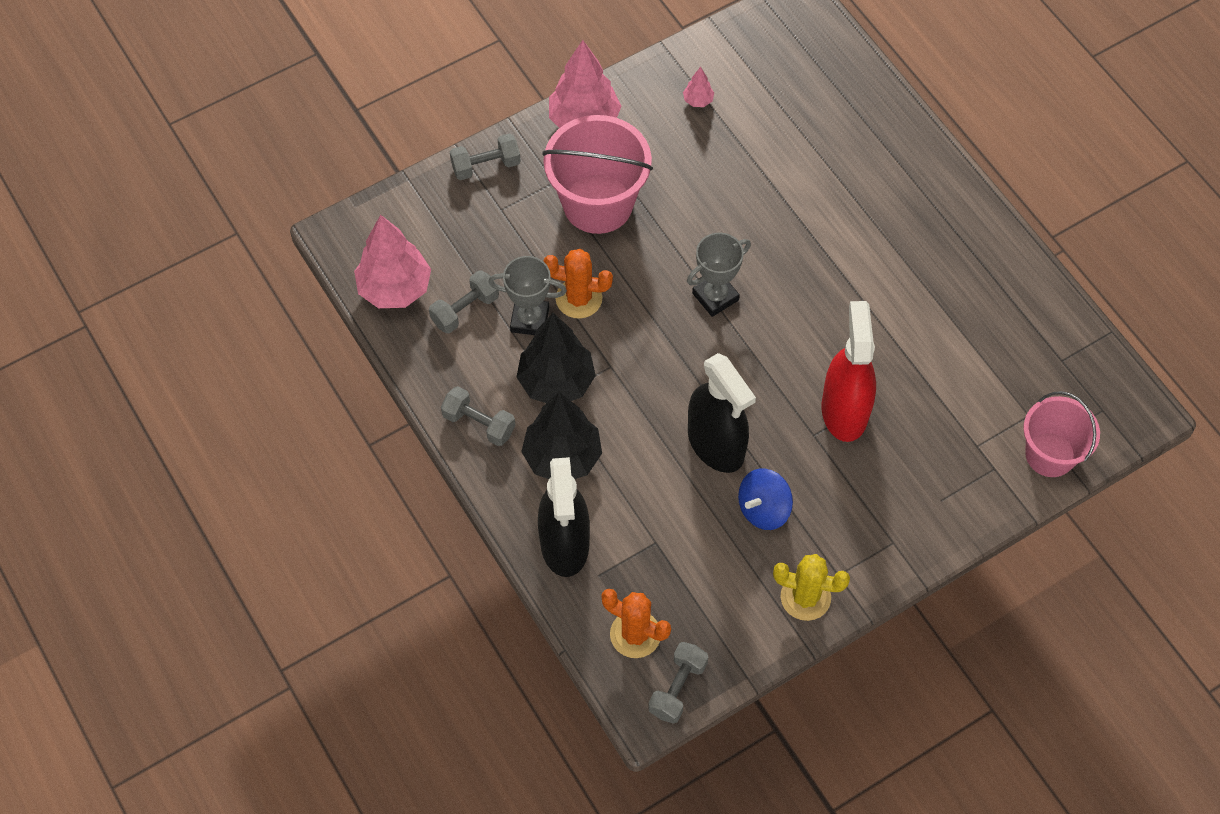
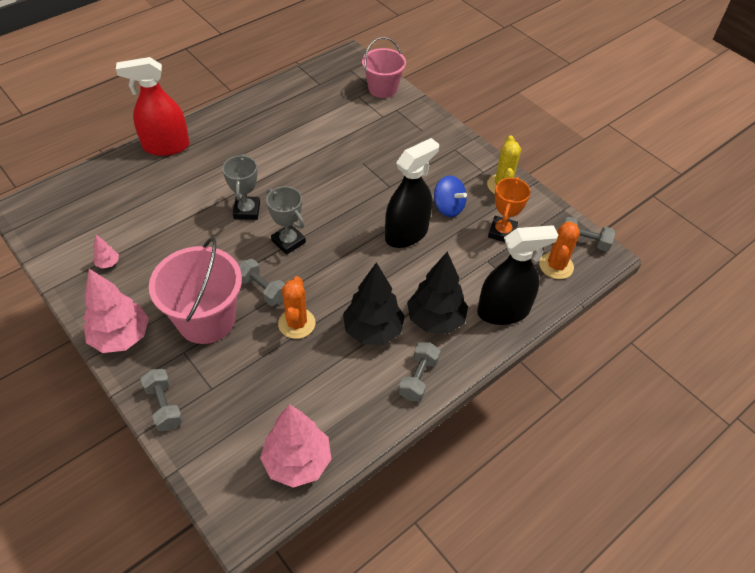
camera: 100 degrees left, 10 degrees down
(465, 310) = (314, 402): grey dumbbell -> grey dumbbell (262, 289)
(530, 319) = (319, 354): grey trophy -> grey trophy (247, 210)
(707, 574) = (502, 232): none -> orange trophy
(844, 411) = (369, 173): red spray bottle -> red spray bottle (166, 146)

